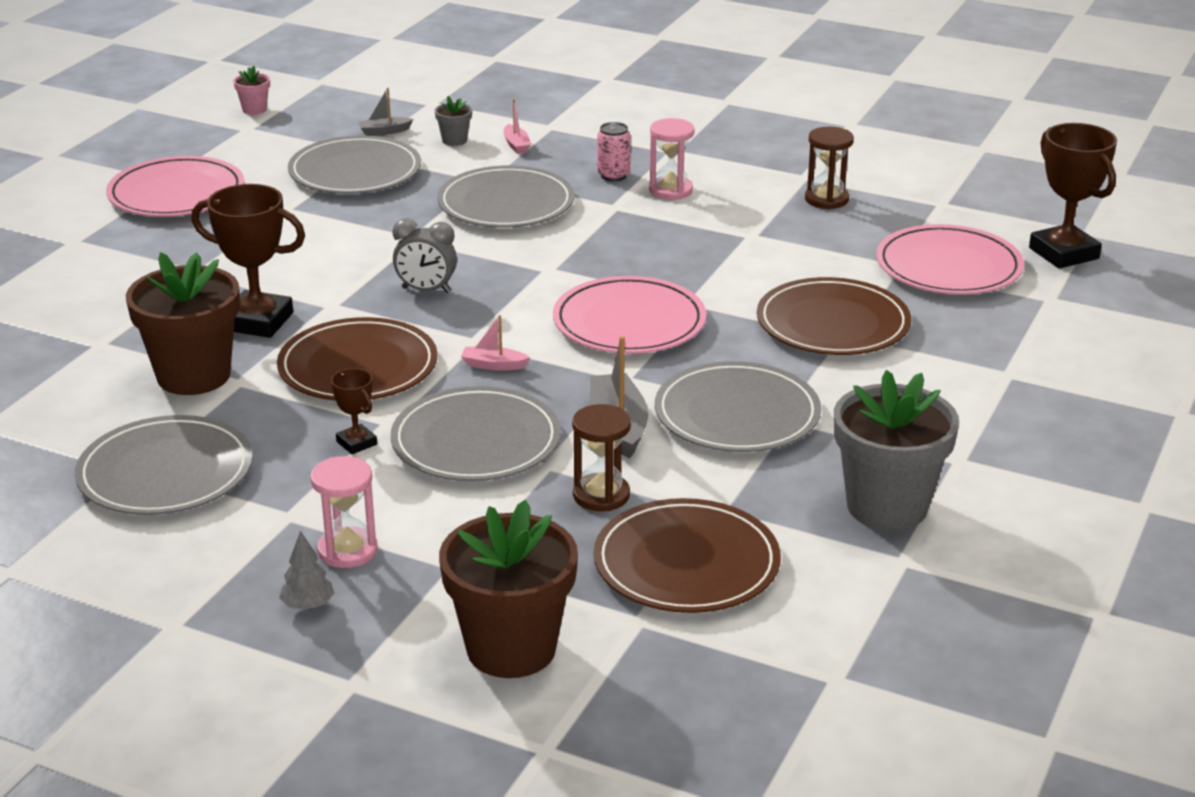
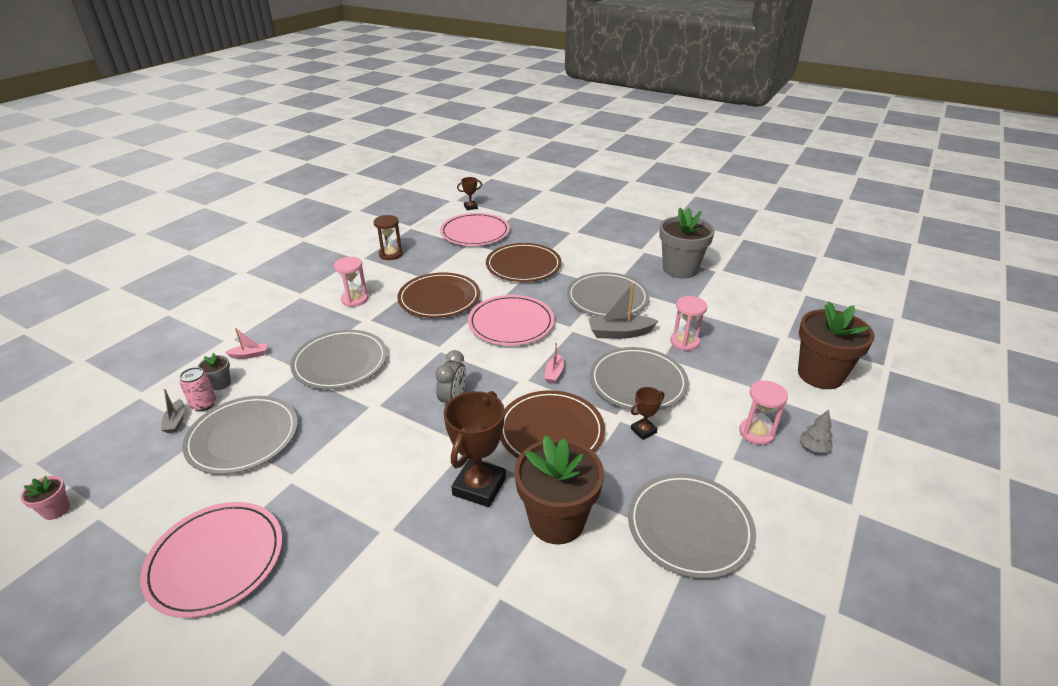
camera: 85 degrees left, 5 degrees up
(601, 495) = (684, 342): brown hourglass -> pink hourglass
(613, 175) = (322, 318): pink can -> pink can (204, 404)
(686, 563) = (735, 321): brown plate -> brown plate (439, 298)
(1063, 253) = (470, 207): brown trophy -> brown trophy, size x0.50

